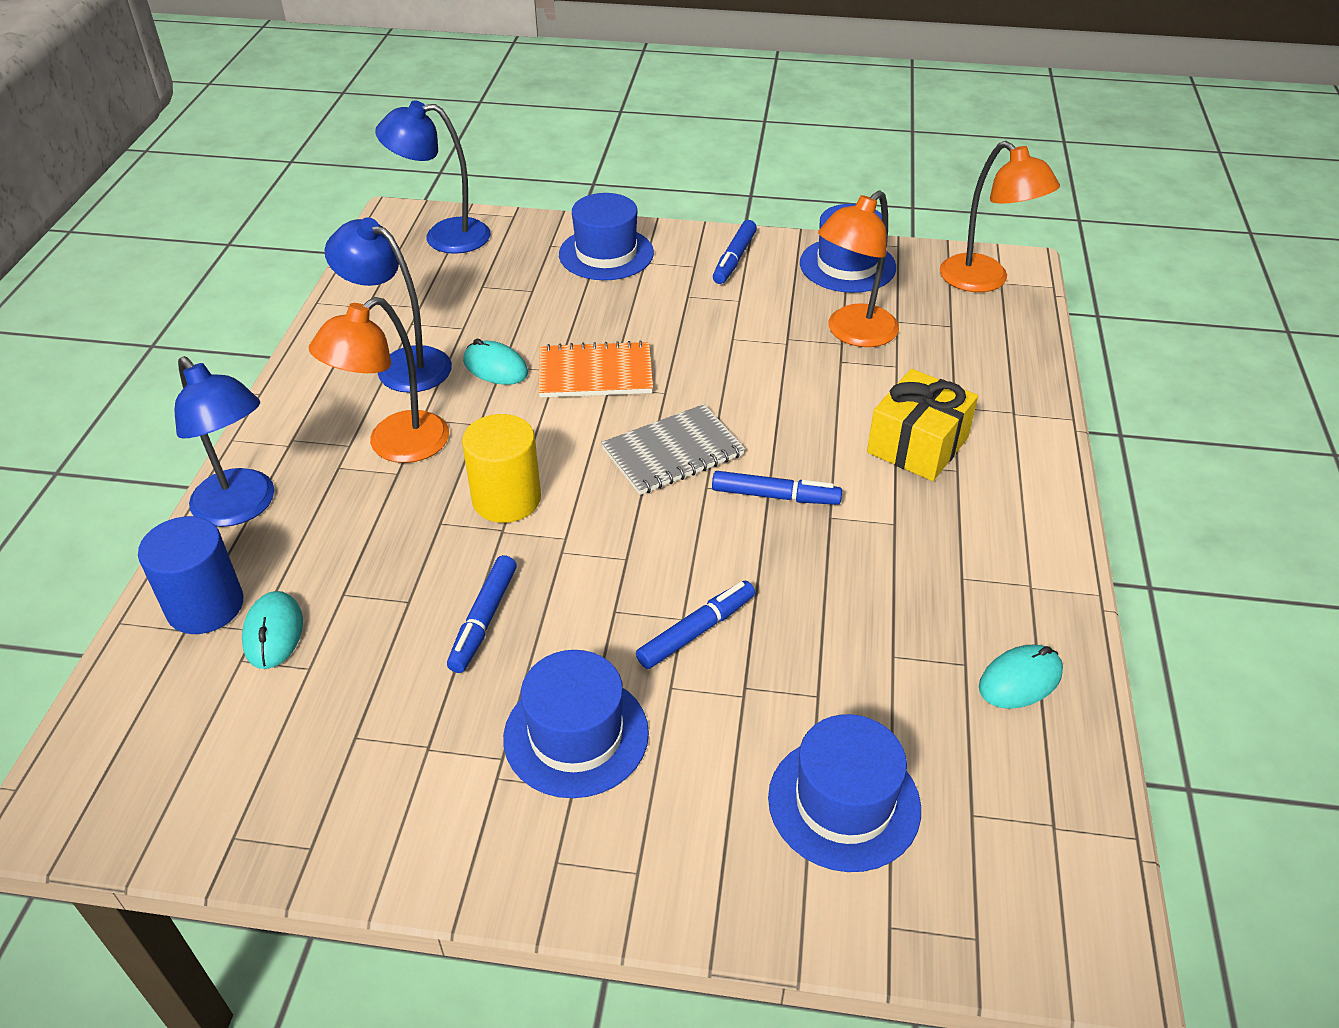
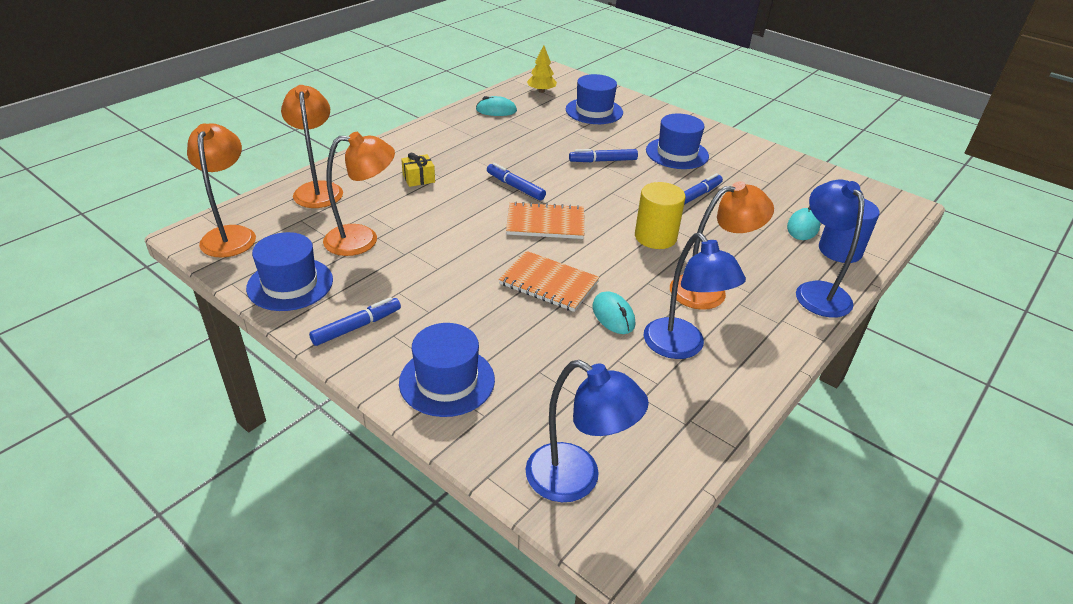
camera: 150 degrees left, 5 degrees down
(673, 452) = (545, 223): grey notebook -> orange notebook
(917, 445) = (418, 178): yellow gift -> yellow gift, size x0.57
(1002, 369) = (318, 189): none -> orange lamp
(1025, 821) = (541, 91): none -> yellow tree

